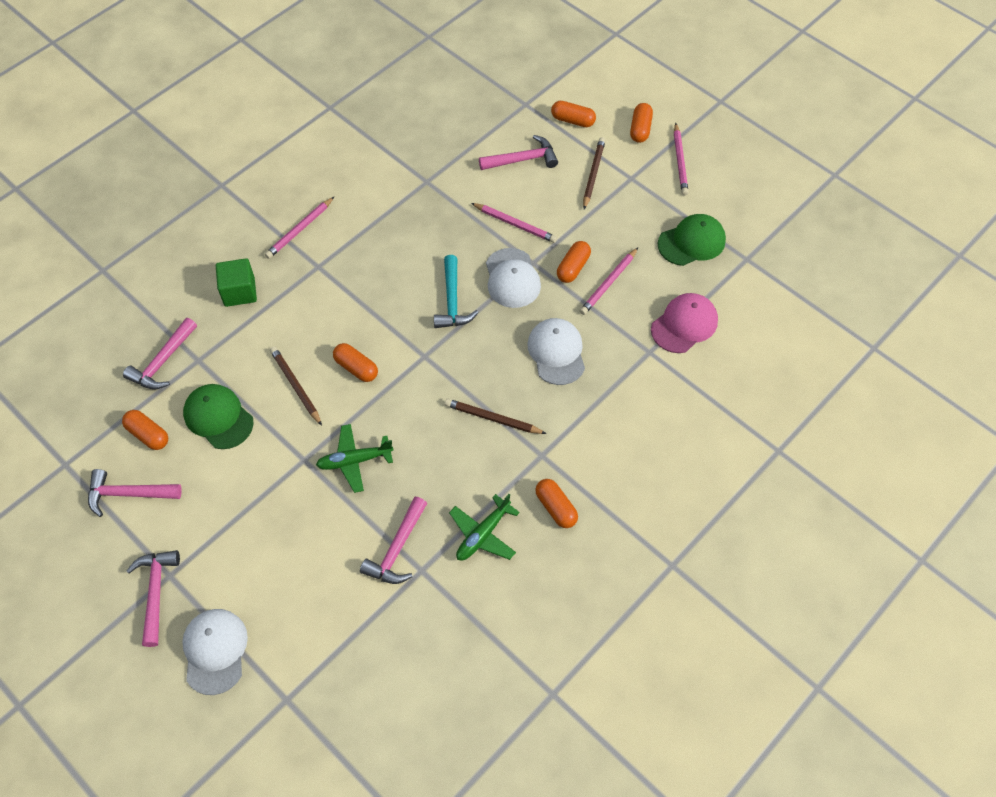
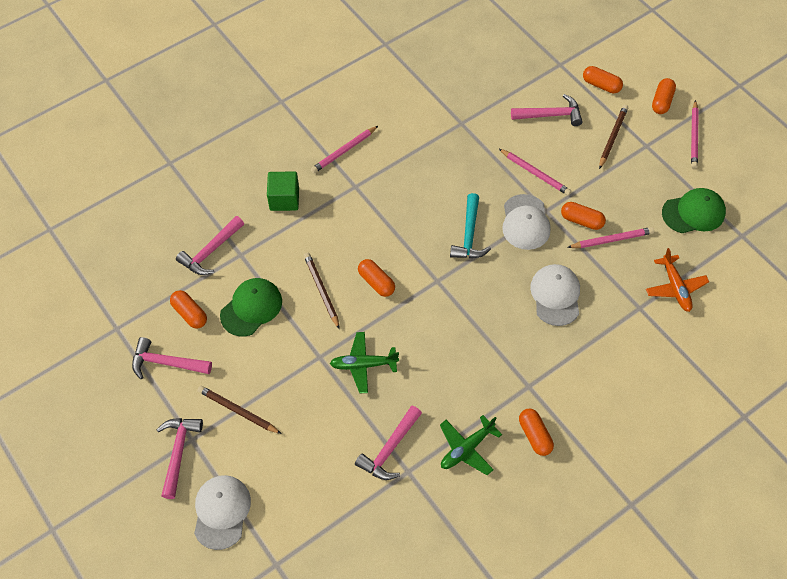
camera: 10 degrees right, 0 degrees up
(218, 417) = (251, 308): green cap -> green cap turned 75 degrees clockwise
(492, 418) = (490, 346): brown pencil -> brown pencil (237, 411)
(573, 268) = (581, 220): orange capsule -> orange capsule turned 75 degrees clockwise
(608, 283) = (612, 239): pink pencil -> pink pencil turned 150 degrees counterclockwise
(684, 324) = (675, 288): pink cap -> orange plane

